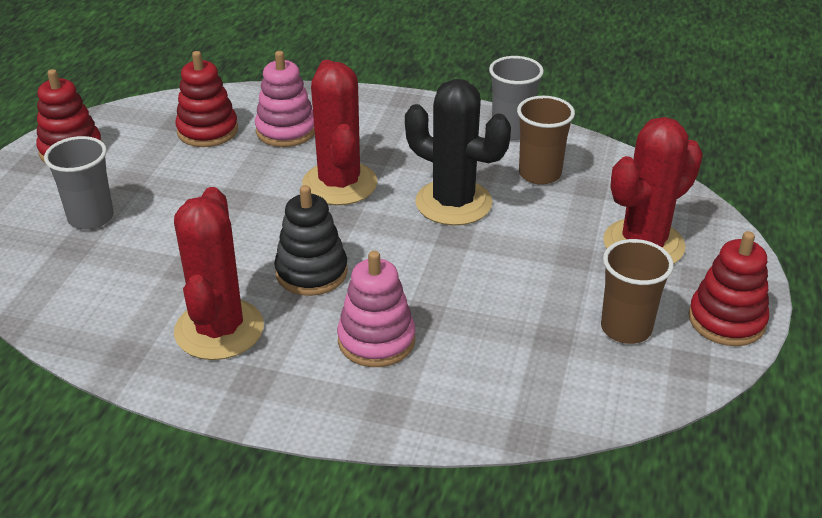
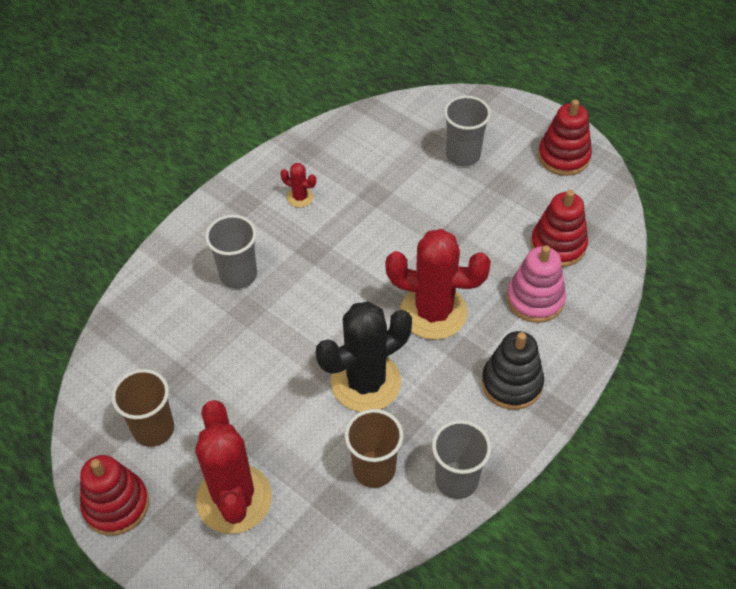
camera: 115 degrees right, 15 degrees up
(219, 329) = (300, 197): red cactus -> red cactus, size x0.43
(311, 272) = (330, 261): black stacking toy -> black stacking toy (511, 383)
(376, 340) = (238, 275): pink stacking toy -> grey cup

